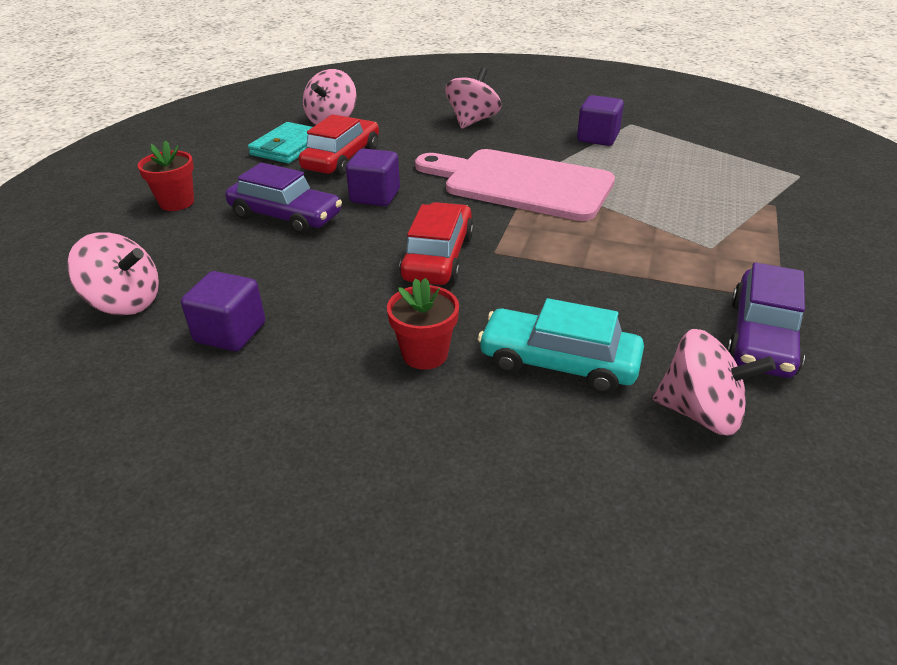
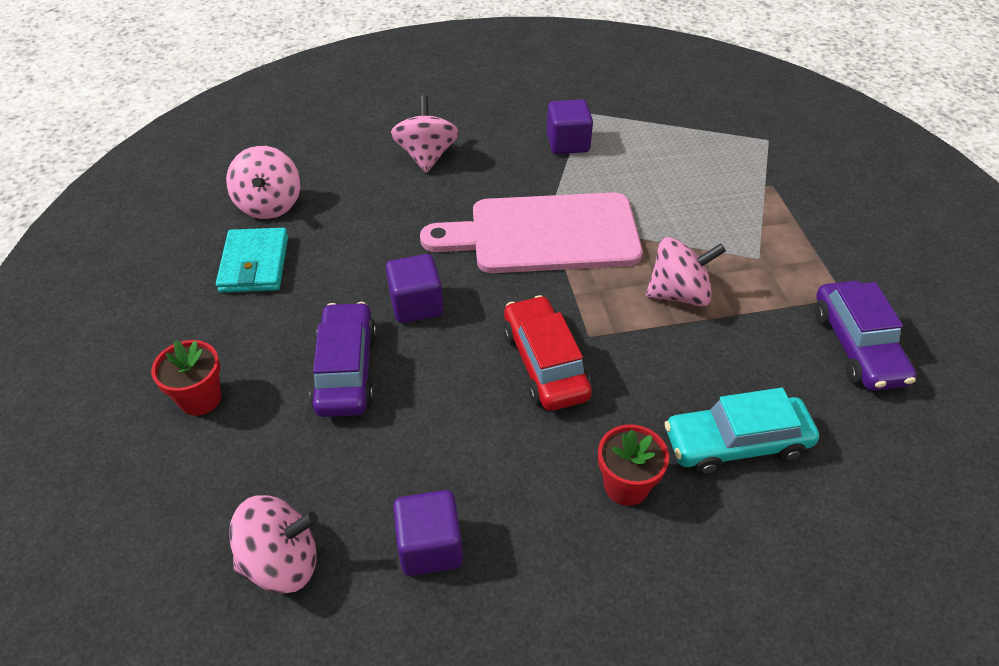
camera: 30 degrees left, 10 degrees up
(285, 216) = (346, 370): purple car -> purple car turned 90 degrees counterclockwise
(342, 158) = (333, 261): red car -> none
(700, 413) = (867, 445): pink spinning top -> pink spinning top (679, 294)

